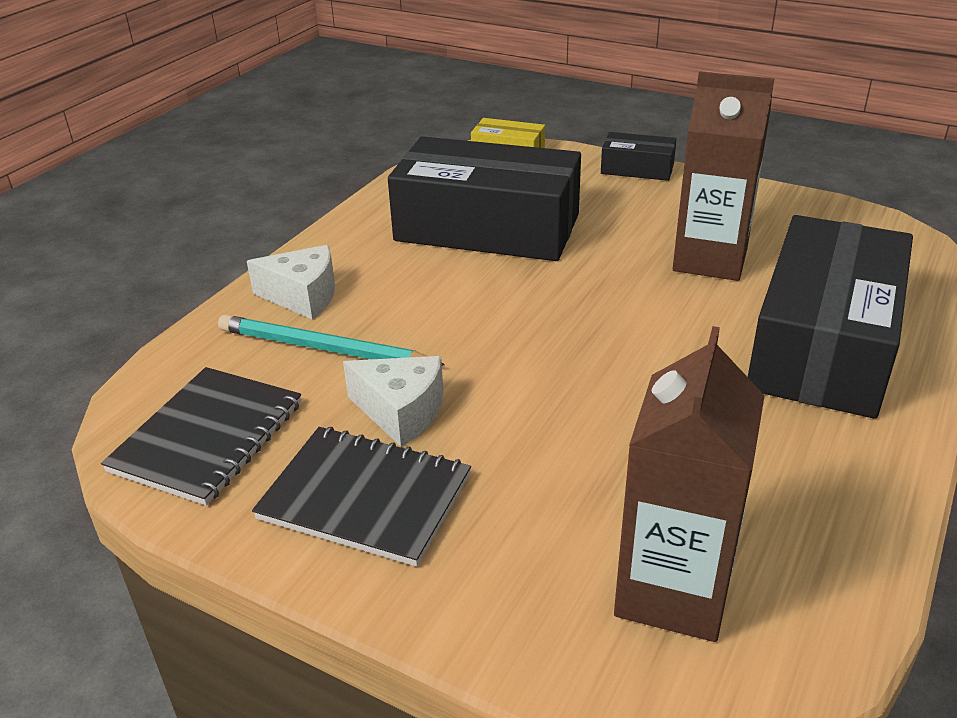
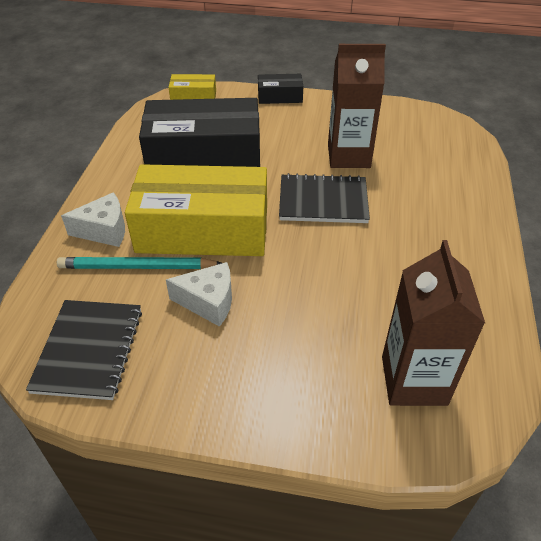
camera: 20 degrees left, 10 degrees up
(365, 498) = (213, 367): black notebook -> black notebook (323, 201)
(439, 319) = (203, 230): none -> yellow box
(824, 345) = (432, 202): black box -> none

